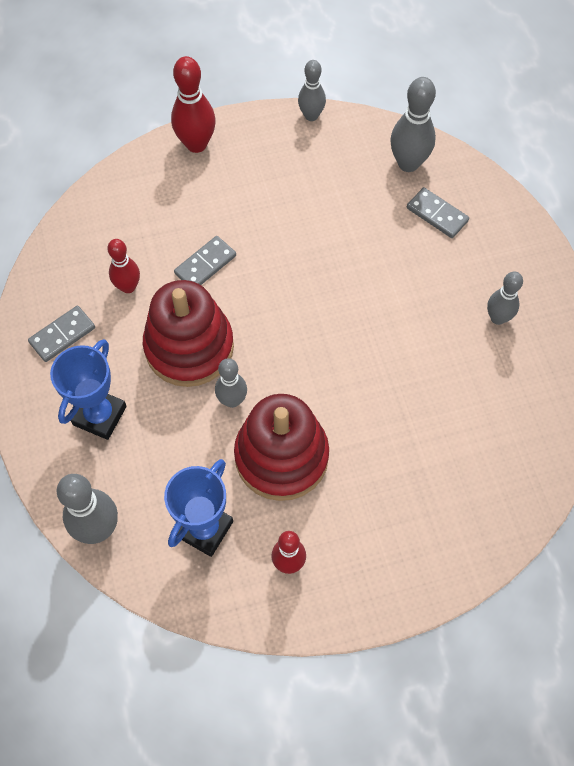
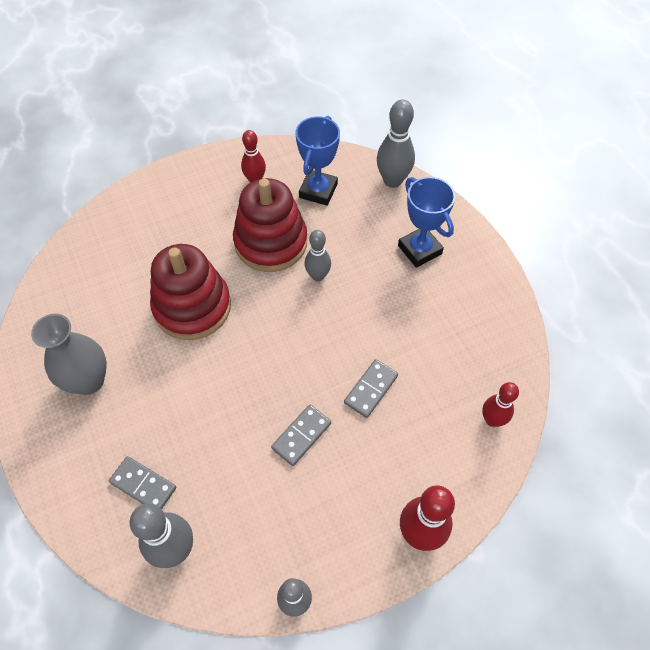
camera: 170 degrees right, 5 degrees down
(62, 335) = (475, 305): grey domino -> grey domino (301, 435)
(100, 415) = (419, 250): blue trophy -> blue trophy turned 45 degrees counterclockwise
(128, 287) = (435, 356): red bowling pin -> red bowling pin (492, 420)
(189, 347) = (364, 312): red stacking toy -> red stacking toy (192, 307)
(497, 318) = (88, 381): grey bowling pin -> grey vase

